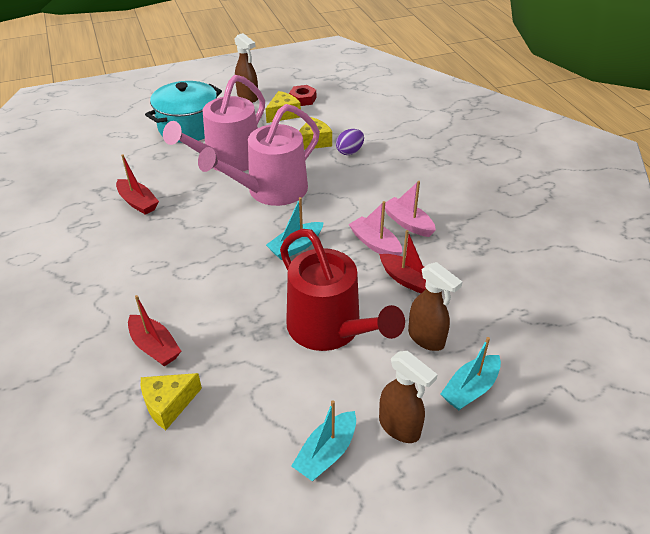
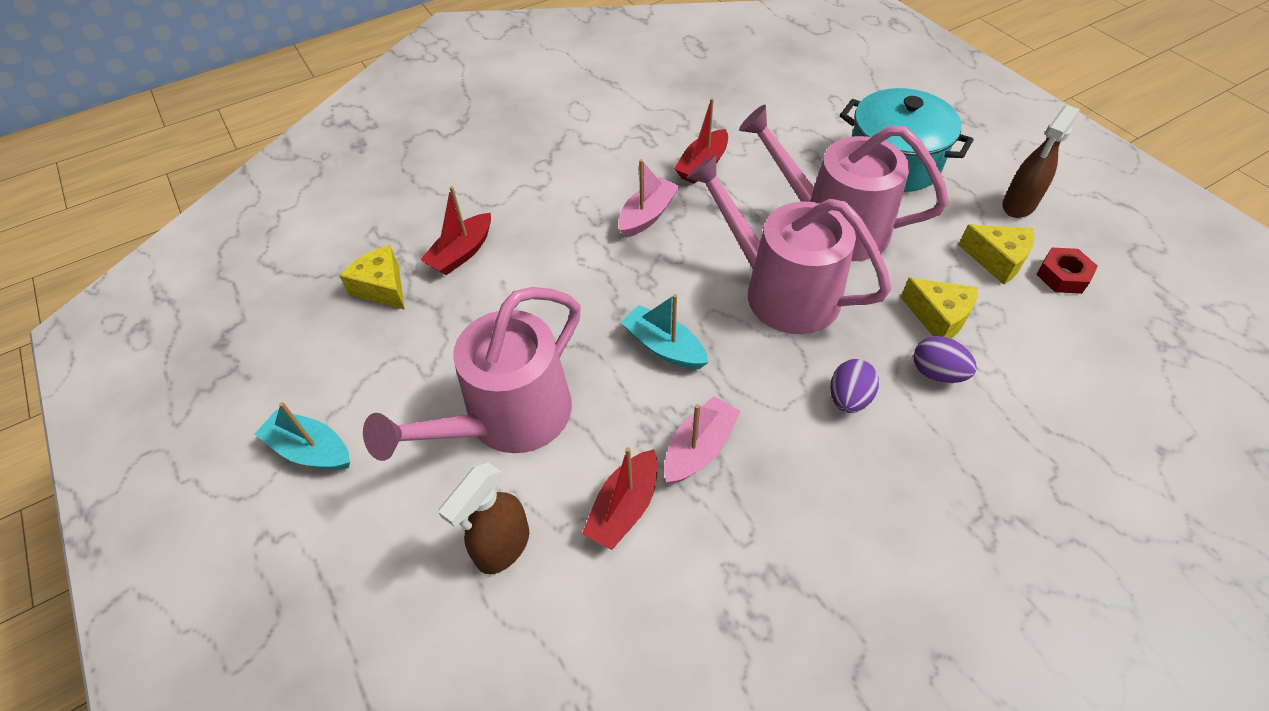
camera: 80 degrees right, 10 degrees up
(330, 328) = (509, 418): red watering can -> pink watering can
(357, 183) = (848, 398): none -> purple egg
(400, 427) = (344, 528): brown spray bottle -> none
(408, 223) = (767, 491): pink boat -> pink boat (647, 215)
(470, 389) = (409, 620): turquoise boat -> none

